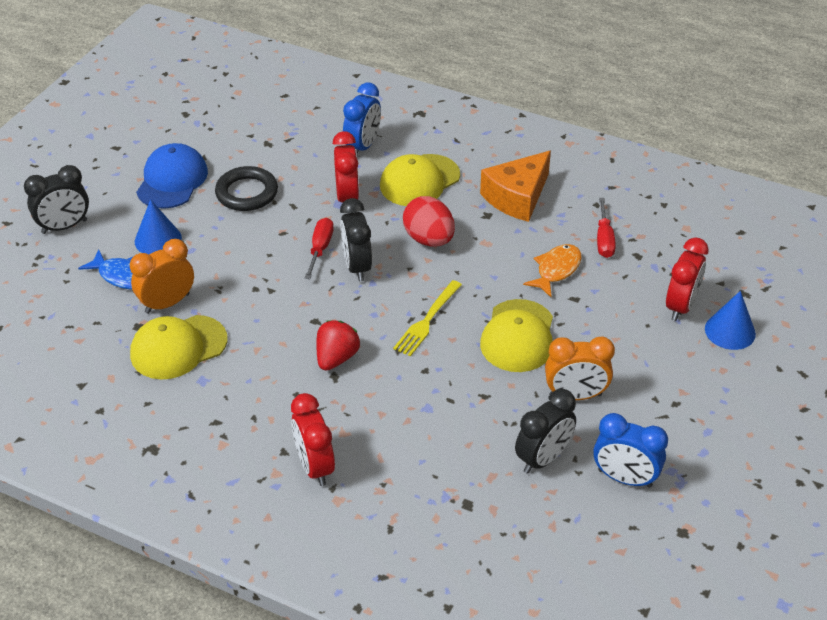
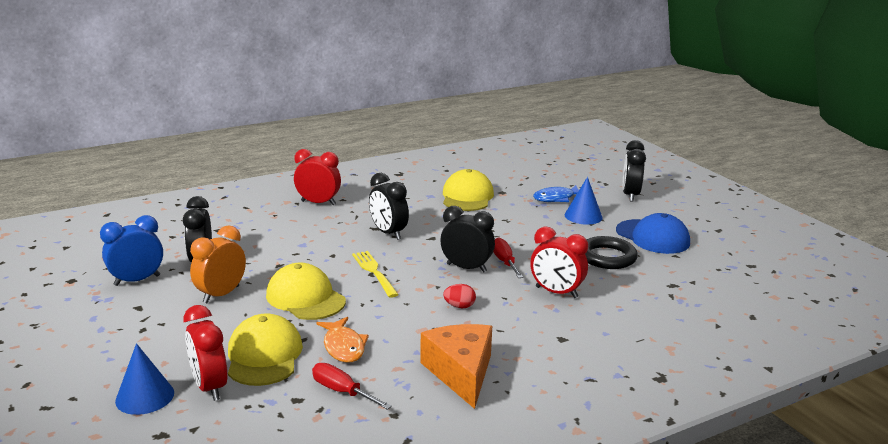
camera: 125 degrees right, 20 degrees down
(167, 303) = (512, 203): orange clock -> none
(320, 249) = (504, 262): red screwdriver -> red screwdriver turned 150 degrees counterclockwise
(336, 358) = (388, 233): red strawberry -> black clock
(363, 146) = (627, 325): blue clock -> none
(419, 181) = (544, 332): yellow cap -> yellow cap (264, 355)
(429, 239) = (459, 306): red egg -> red egg, size x0.53

